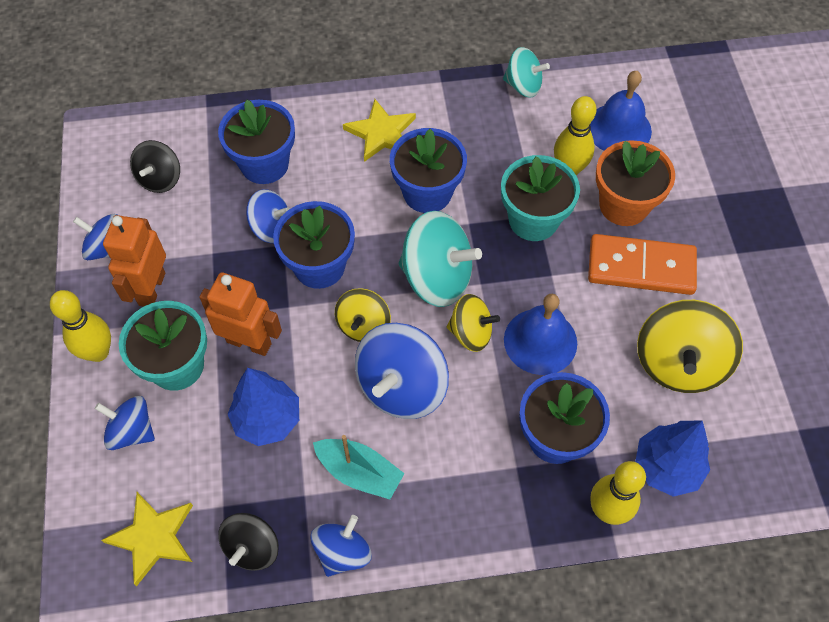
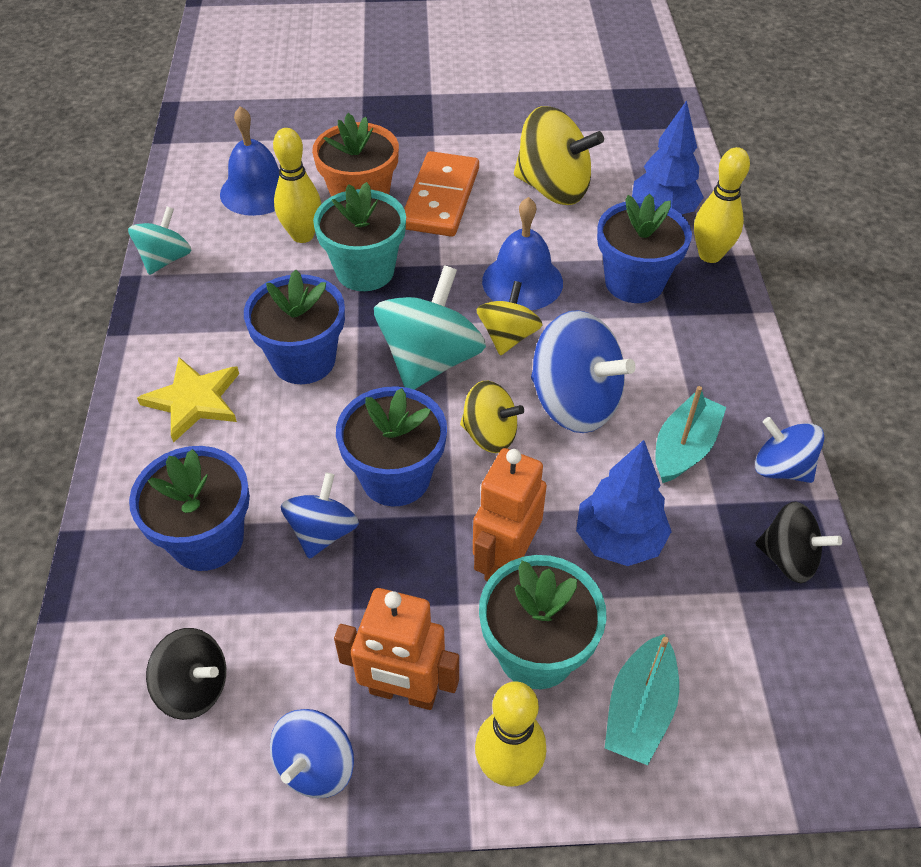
camera: 85 degrees left, 10 degrees down
(132, 431) = (639, 710): blue spinning top -> turquoise boat
(153, 537) = (790, 674): yellow star -> none

